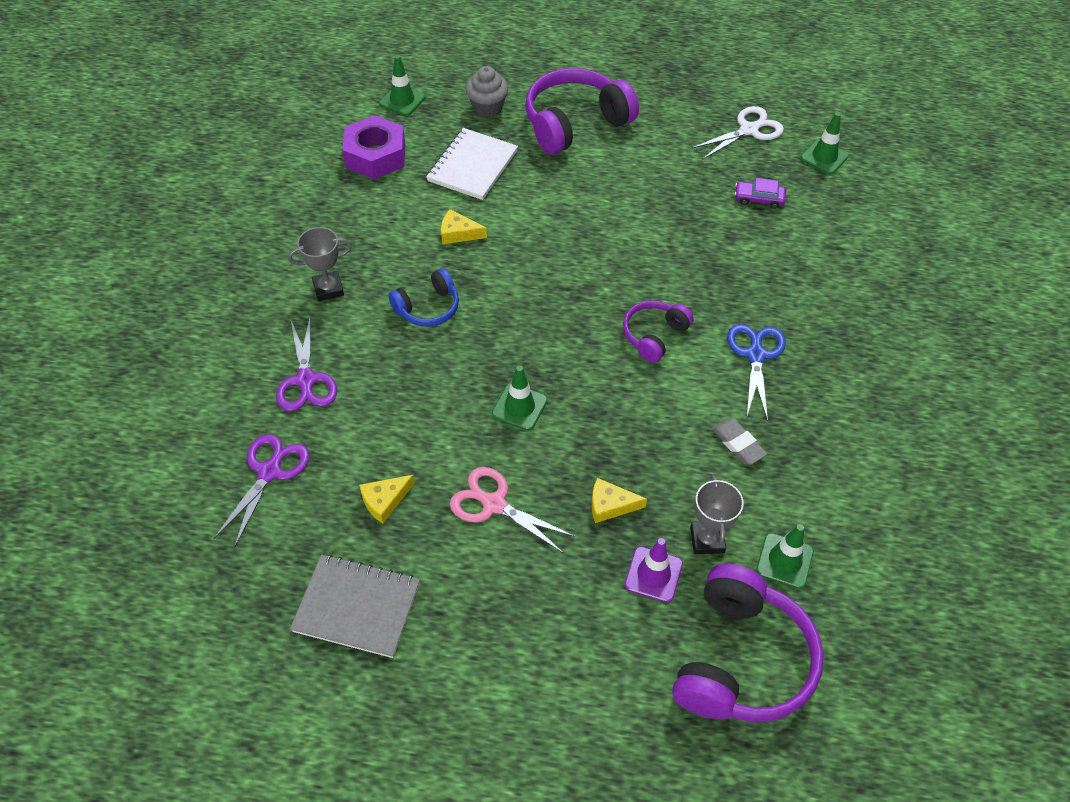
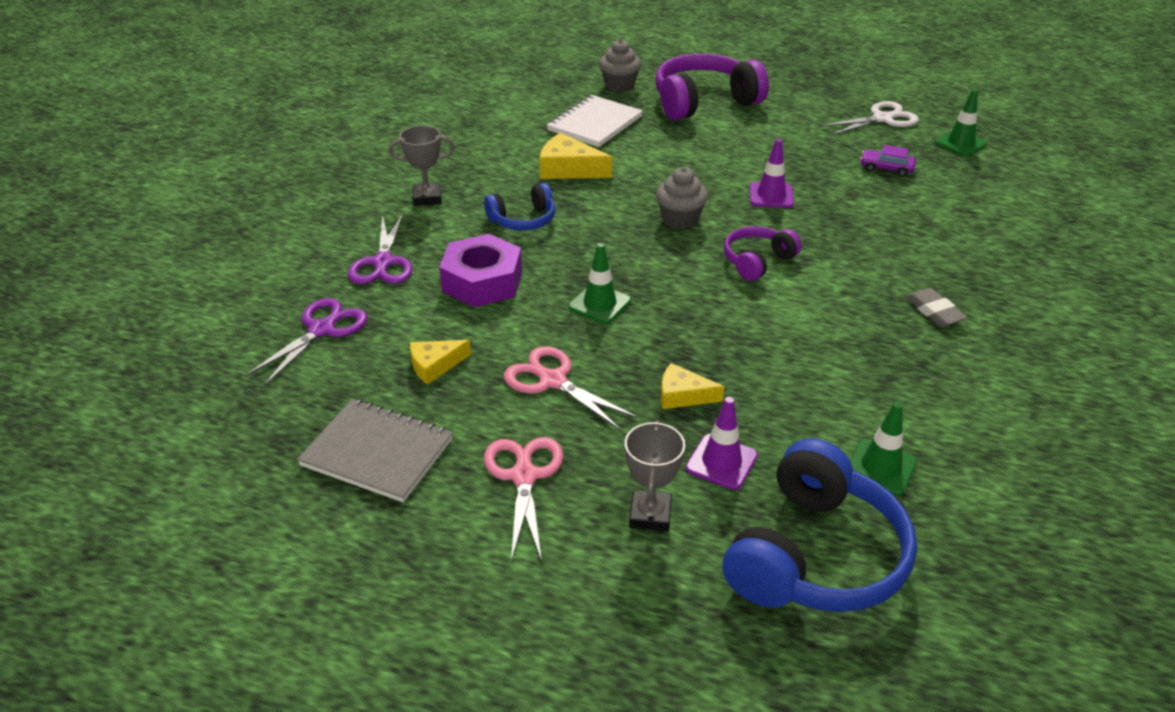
camera: 10 degrees right, 15 degrees down
(375, 155) = (502, 110): purple nut -> purple nut (482, 281)
(402, 100) = (538, 76): green traffic cone -> none
(458, 233) = (568, 169): yellow cheese -> yellow cheese, size x1.54
(490, 614) = (524, 476): none -> pink scissors
(576, 290) = (680, 220): none -> grey cupcake
(656, 248) = (771, 195): none -> purple traffic cone
(707, 540) = (790, 438): grey trophy -> grey trophy (650, 515)
(738, 444) = (838, 358): grey eraser -> grey eraser (934, 311)
(741, 660) = (815, 555): purple headphones -> blue headphones
(755, 355) = (868, 287): blue scissors -> none

